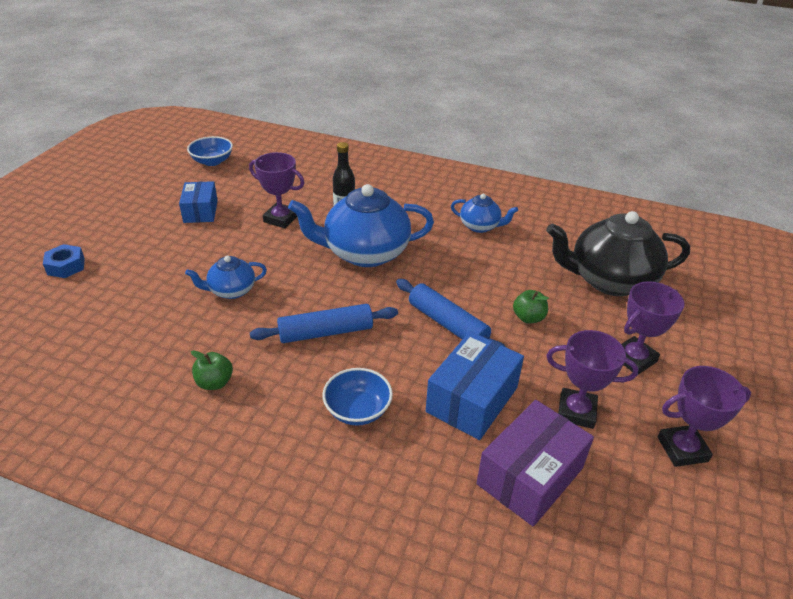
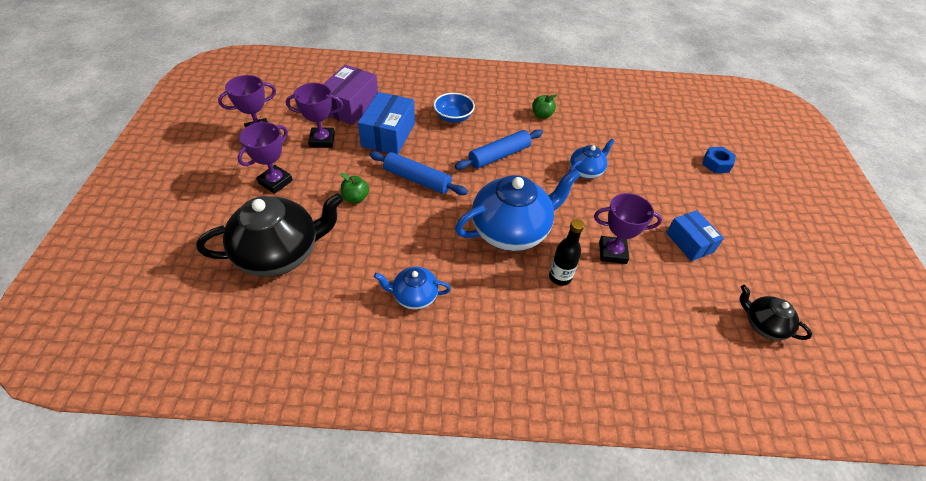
camera: 160 degrees right, 10 degrees up
(212, 161) = (763, 325): blue bowl -> black teapot

